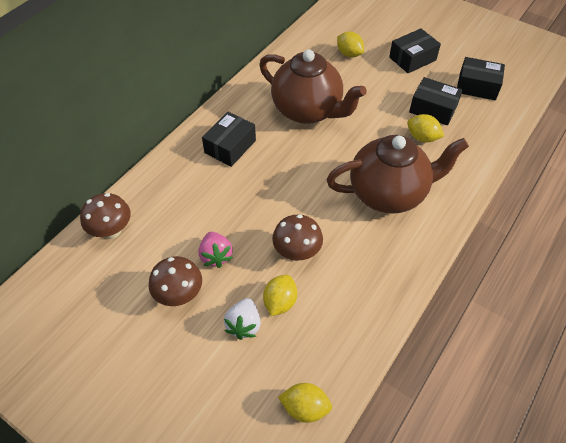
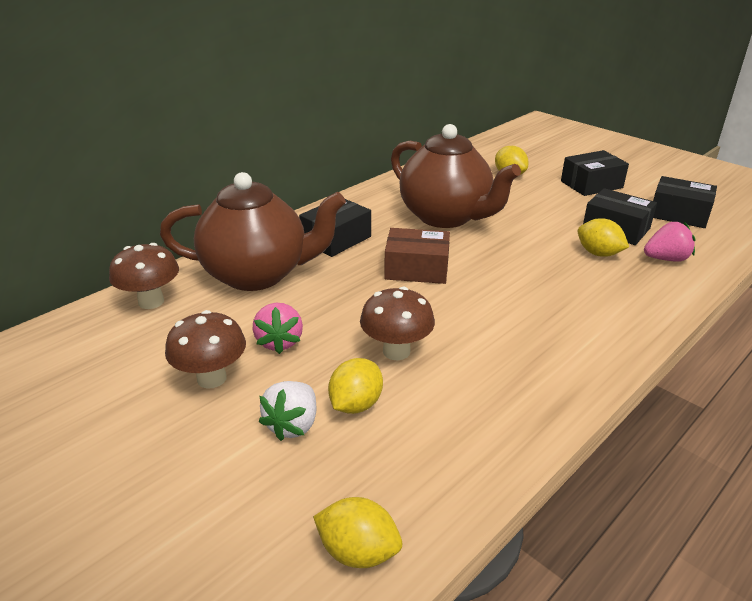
camera: 10 degrees right, 20 degrees down
(296, 171) = (416, 269): none -> brown box
(388, 193) = (543, 303): brown teapot -> brown teapot (257, 274)
(468, 137) = (666, 259): none -> pink strawberry

